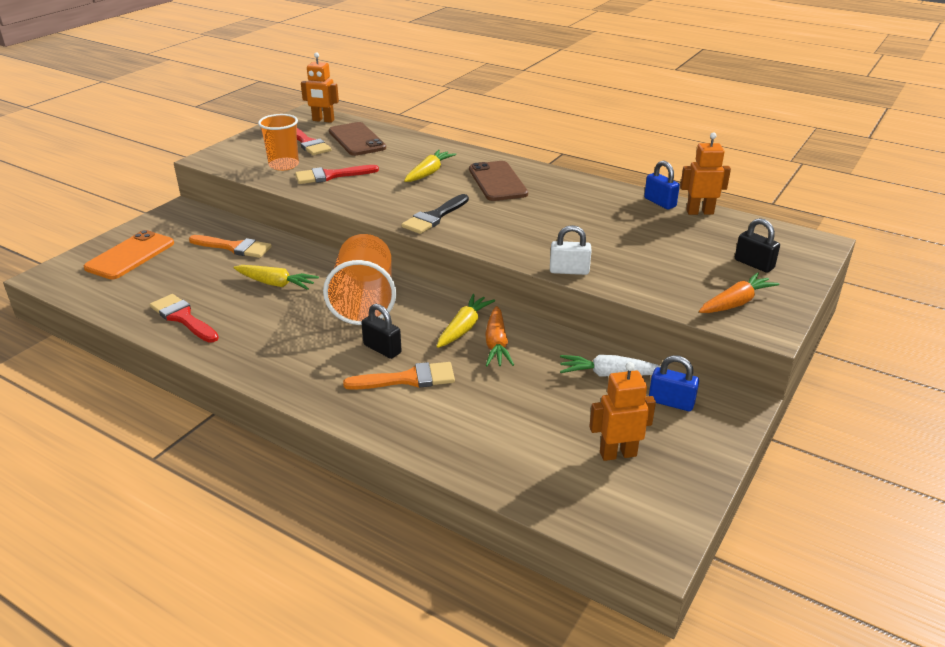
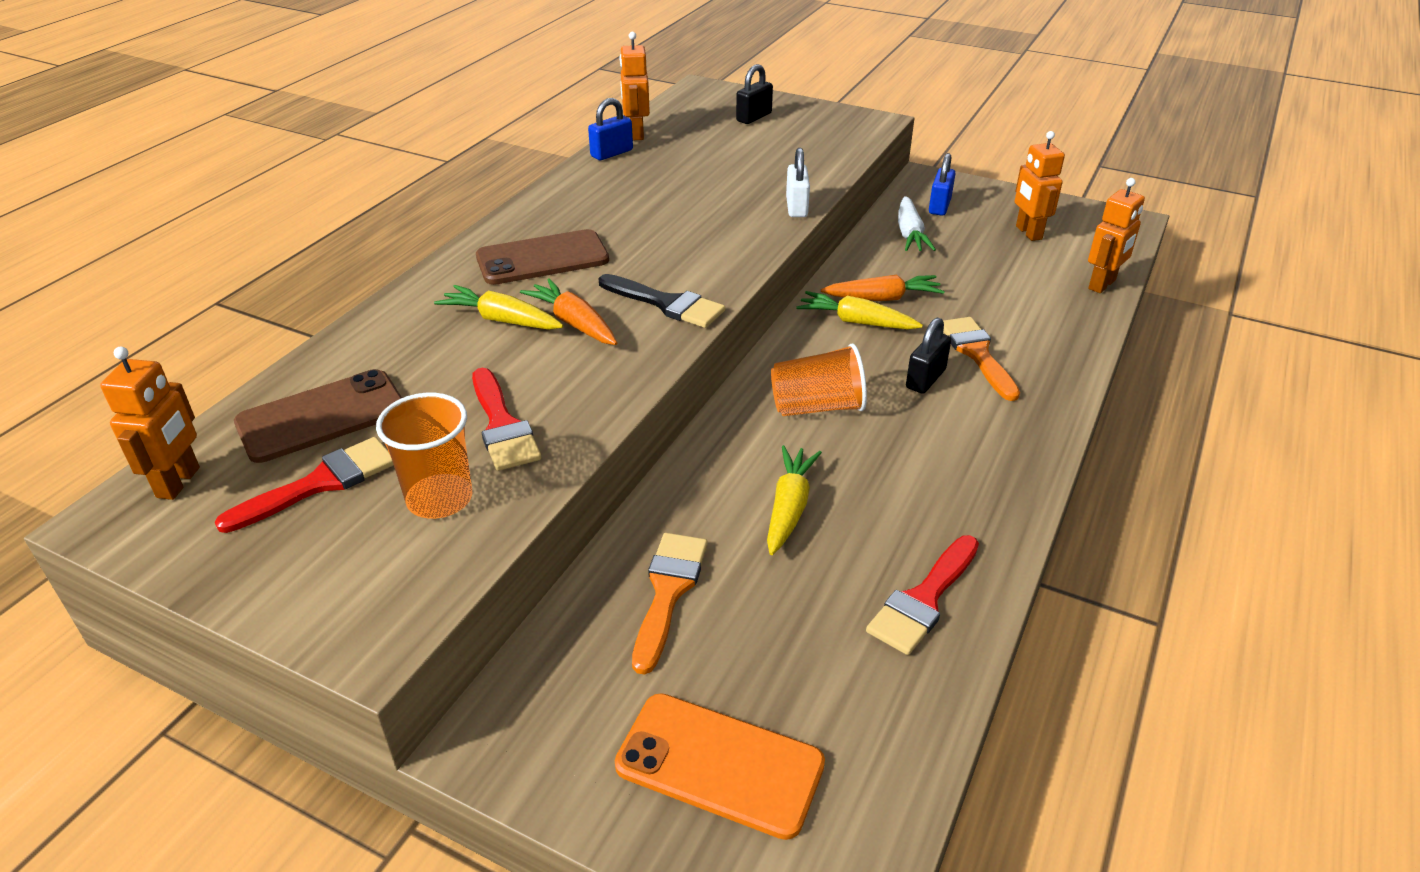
camera: 95 degrees left, 5 degrees up
(364, 301) = (817, 407): orange cup -> orange cup, size x0.66
(508, 482) = (1102, 284): none -> orange robot
(736, 303) = (833, 130): orange carrot -> orange carrot (574, 323)

